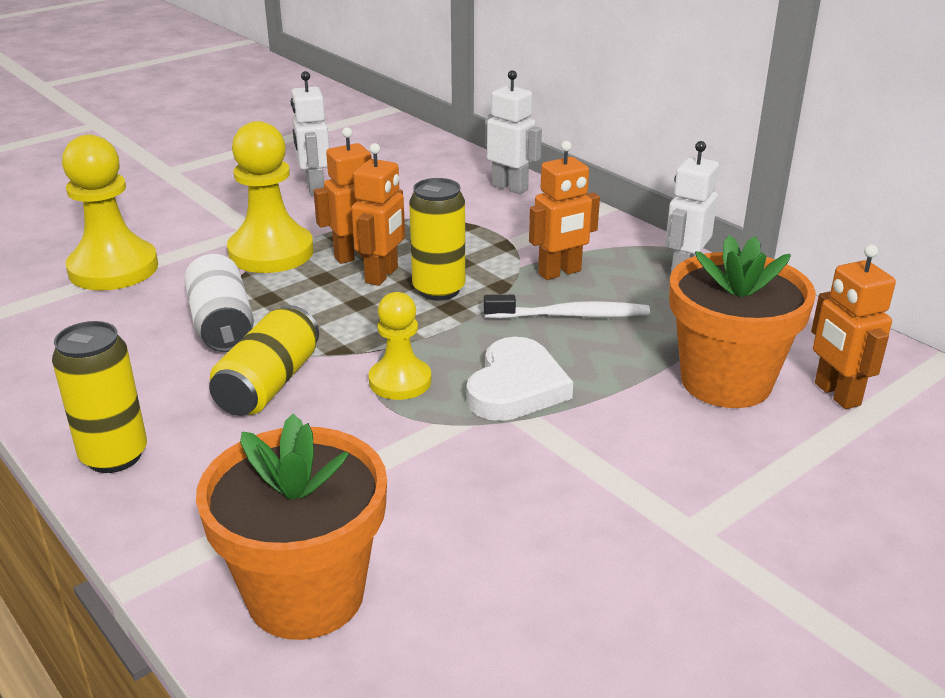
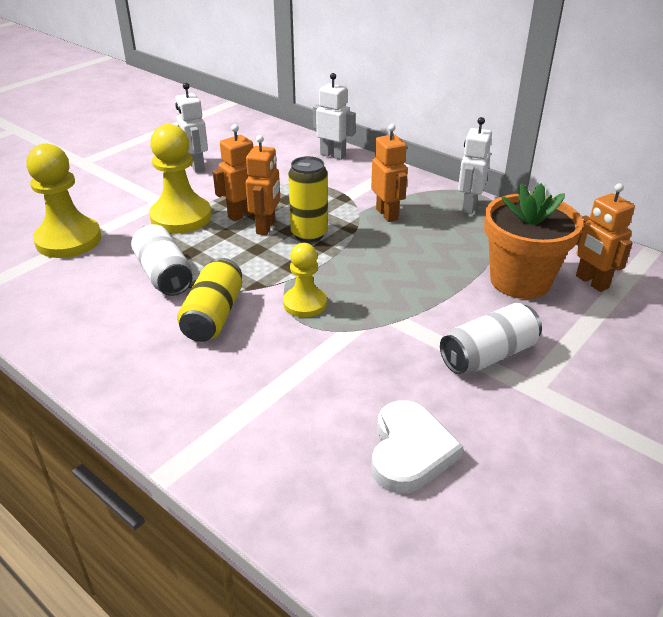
camera: 10 degrees left, 5 degrees up
(114, 456) = (120, 381): yellow can -> none
(306, 594) = (292, 465): orange flower pot -> none
(516, 387) = (385, 299): white heart -> white heart (410, 451)
(560, 273) = (387, 214): orange robot -> orange robot turned 75 degrees counterclockwise
(570, 316) = (404, 244): white toothbrush -> none
(641, 480) = (488, 355): none -> white can

